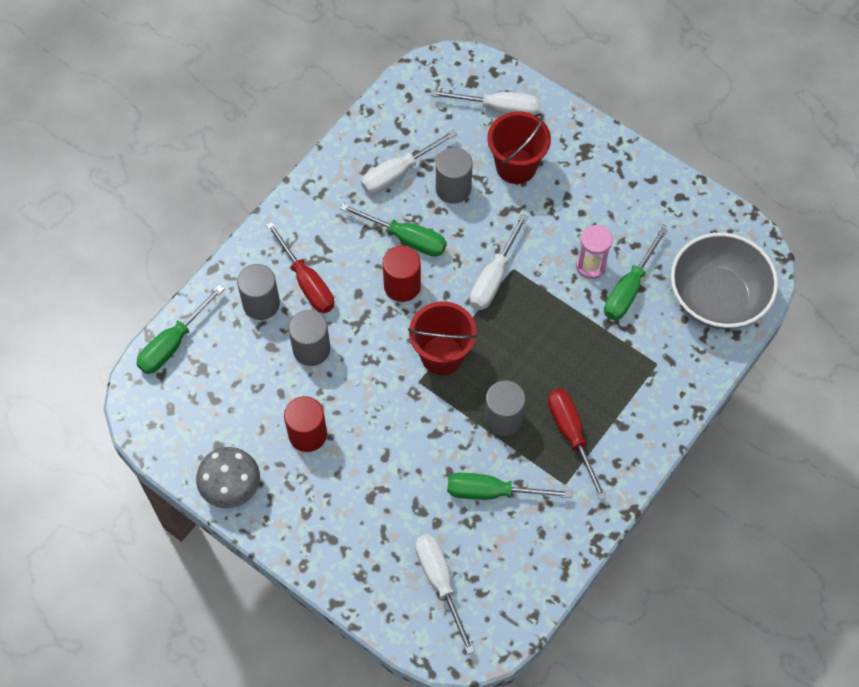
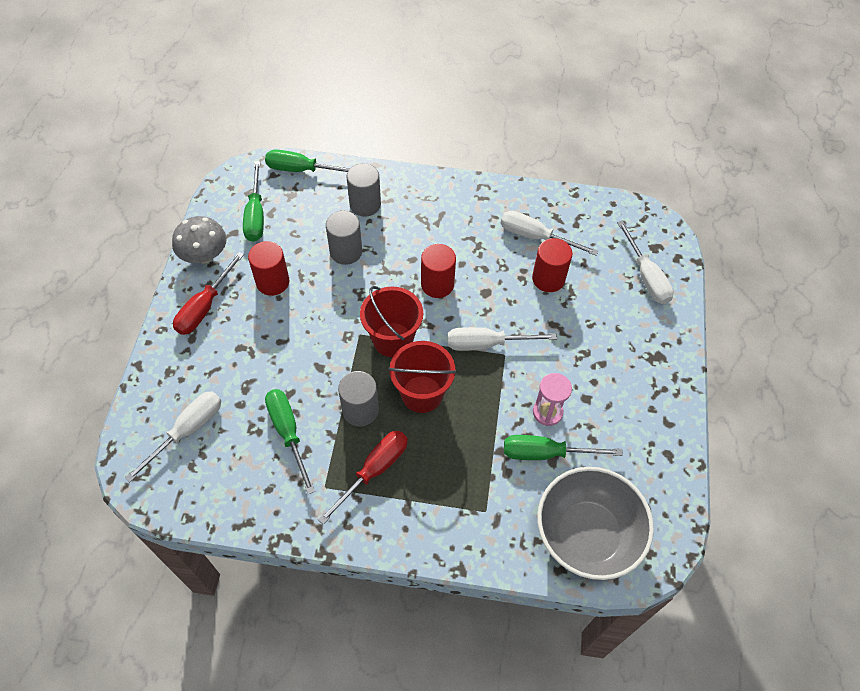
camera: 60 degrees right, 5 degrees down
(307, 282) = (401, 223): red screwdriver -> red screwdriver (205, 307)
(406, 238) = (481, 268): green screwdriver -> green screwdriver (256, 215)
(453, 188) = (548, 279): grey cylinder -> red cylinder
(516, 166) = (602, 313): red bucket -> red bucket (422, 394)

